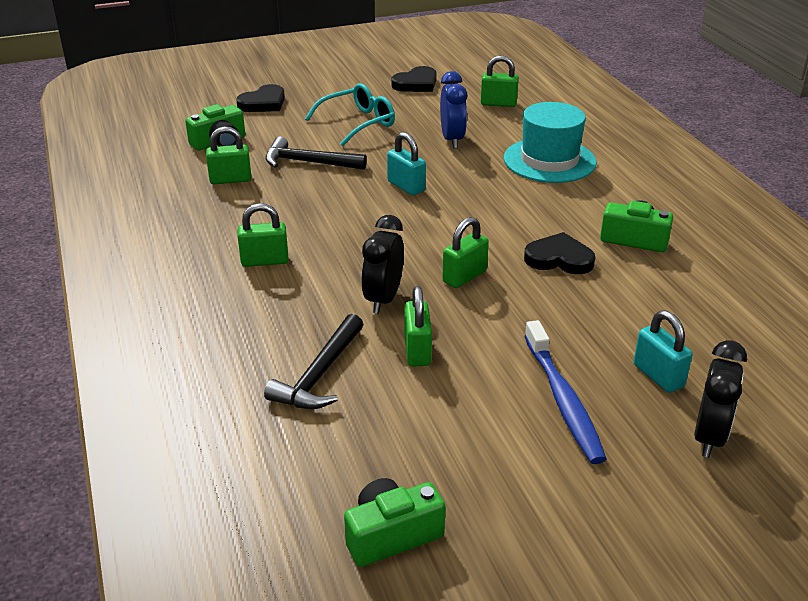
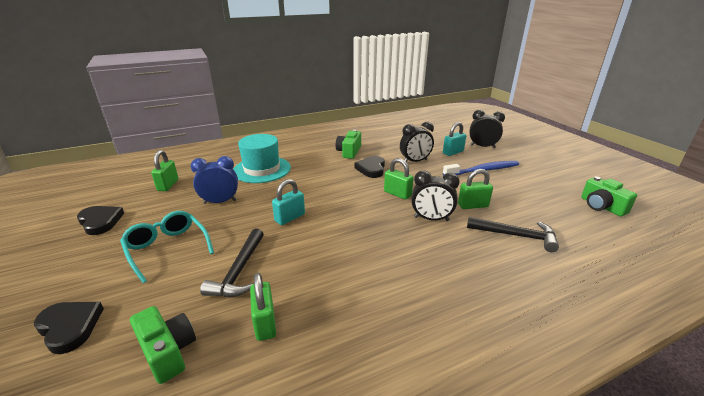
camera: 95 degrees left, 5 degrees down
(264, 261) = (406, 276): green padlock -> none
(599, 313) = (415, 161): none -> black clock

